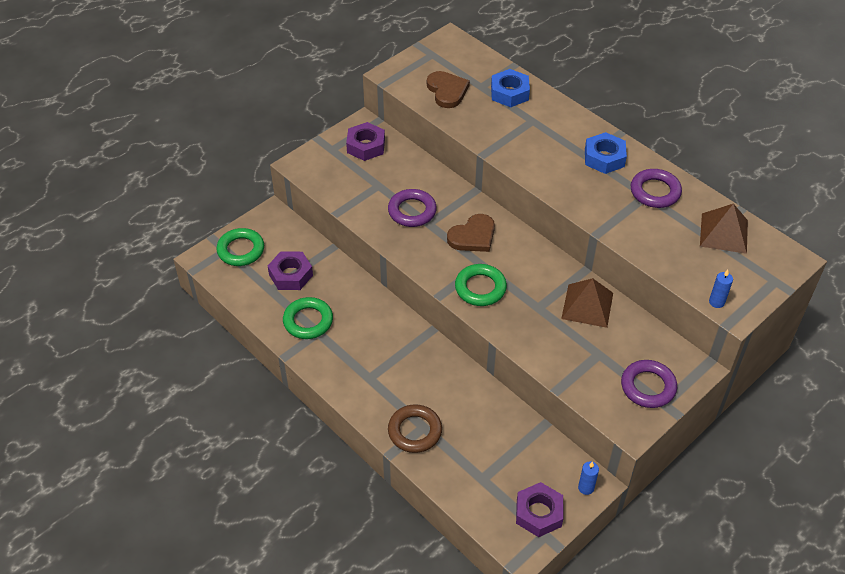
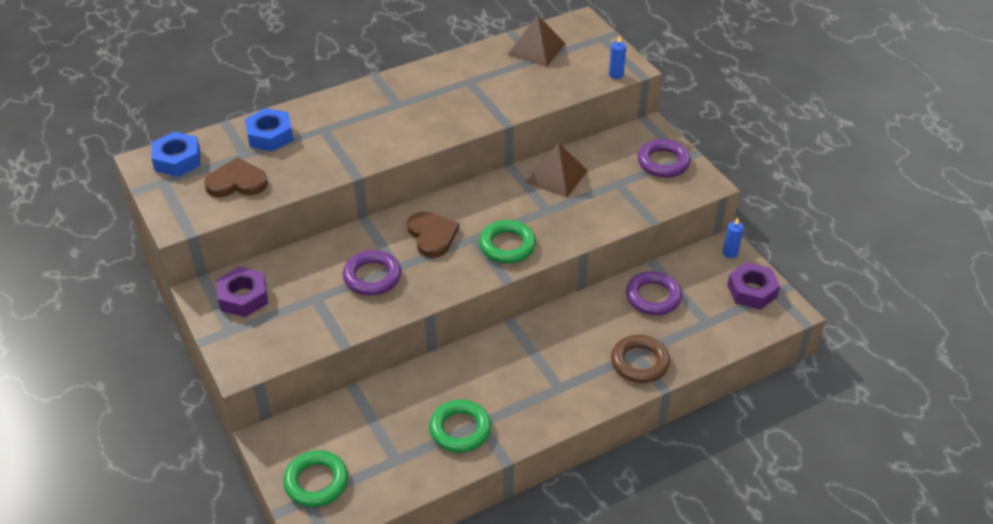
camera: 75 degrees left, 5 degrees down
(290, 275) = (381, 435): purple nut -> none
(604, 158) = (405, 94): blue nut -> blue nut (177, 160)
(655, 192) = (467, 74): purple ring -> purple ring (653, 297)

